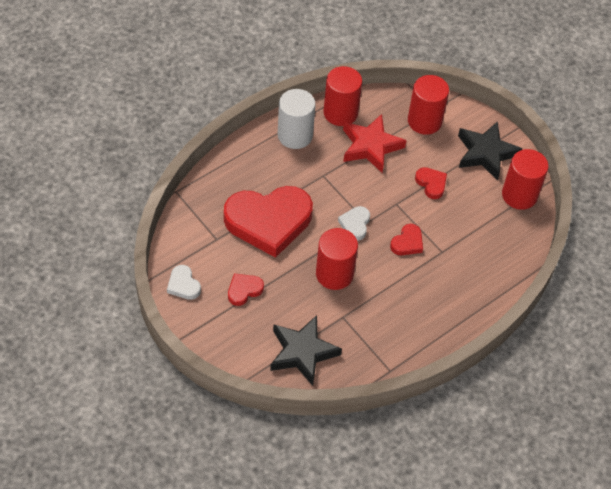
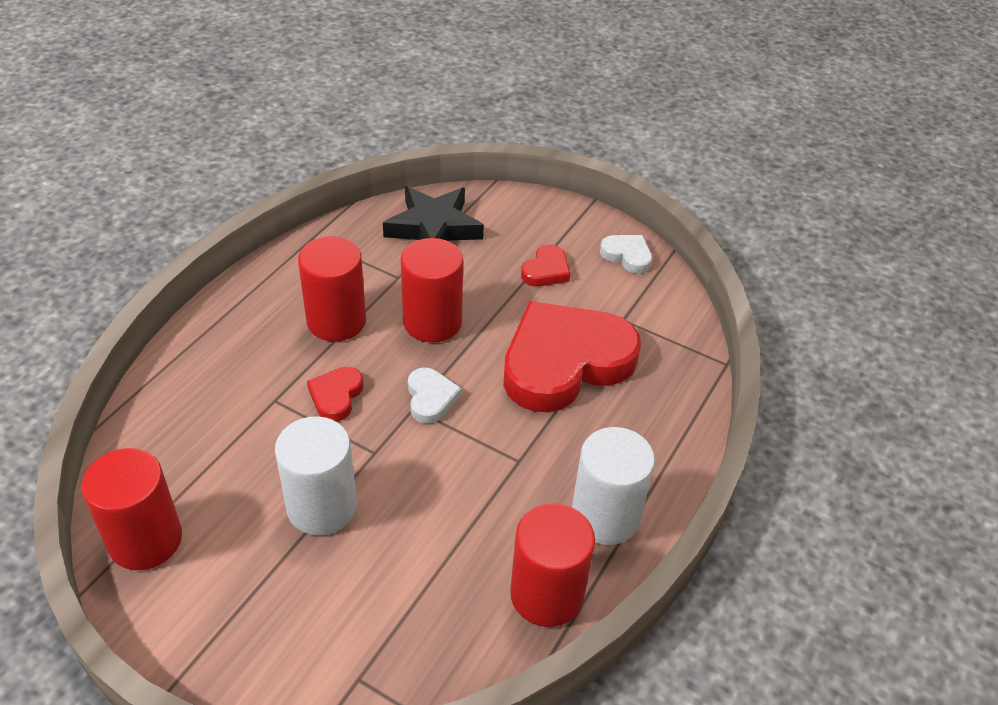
camera: 160 degrees right, 10 degrees down
(371, 146) = (459, 543): red star -> none
(424, 121) = (371, 638): red cylinder -> red cylinder (336, 321)
(431, 184) = (322, 507): red heart -> white cylinder
(486, 153) = (225, 607): black star -> none

